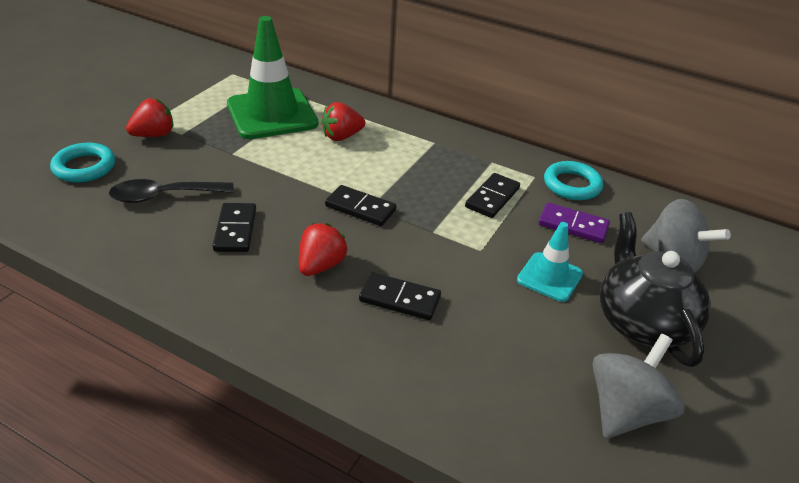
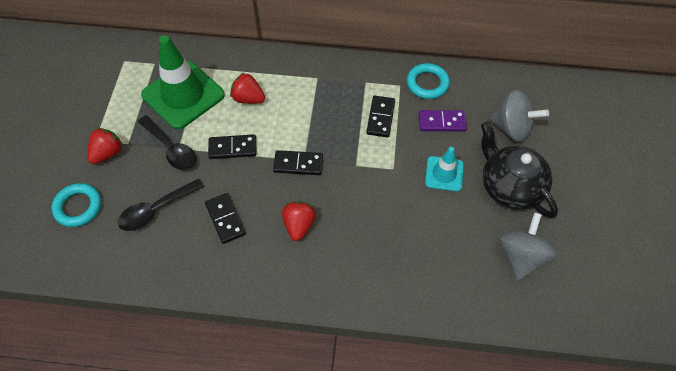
camera: 20 degrees left, 20 degrees up
(224, 151) = (171, 149): none -> black spoon
(342, 136) = (248, 98): red strawberry -> red strawberry turned 75 degrees clockwise
(400, 299) = (362, 231): black domino -> black domino (232, 148)

